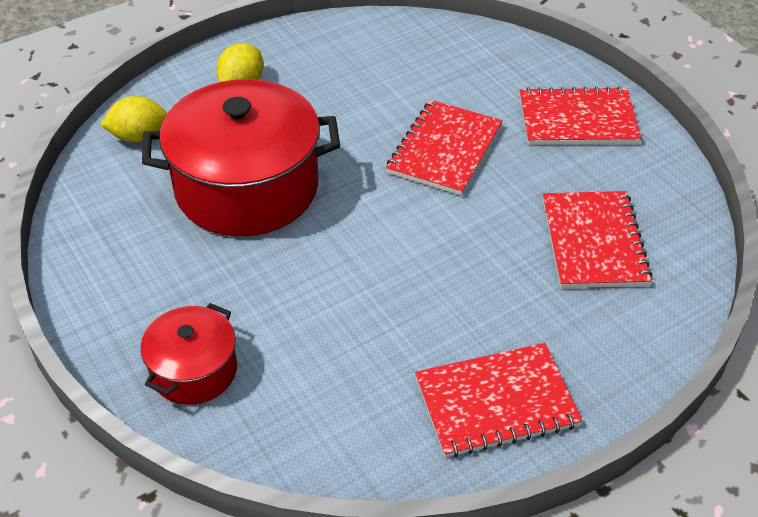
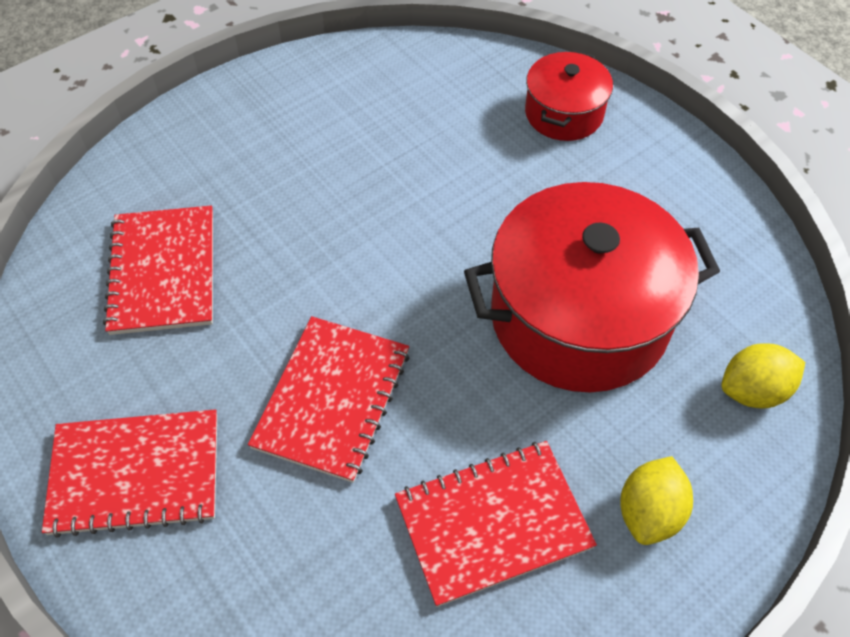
camera: 175 degrees right, 10 degrees up
(496, 402) = (290, 106): red notebook -> red notebook (493, 523)

